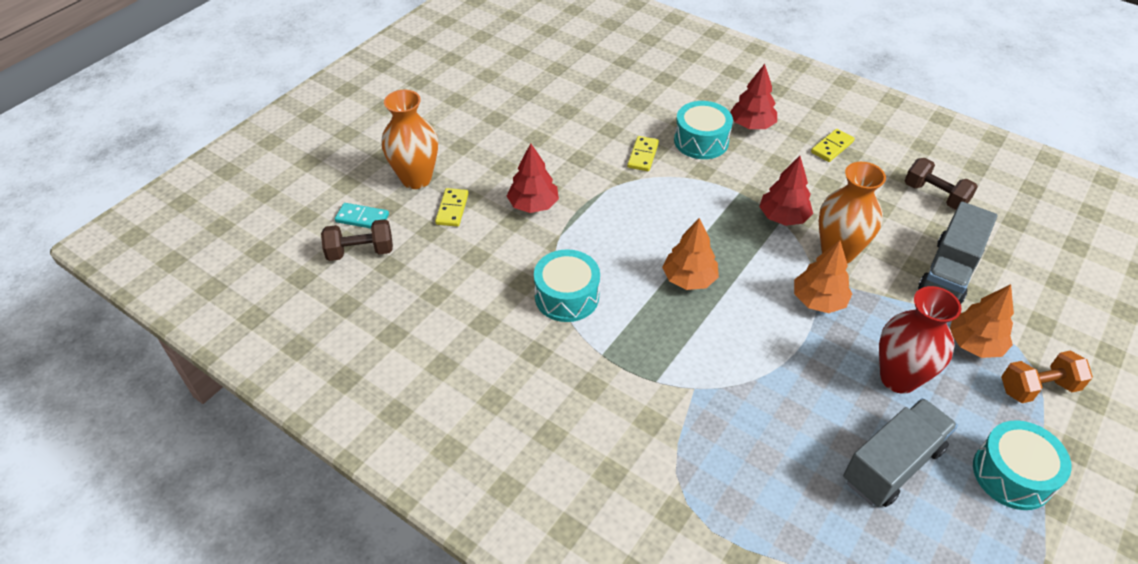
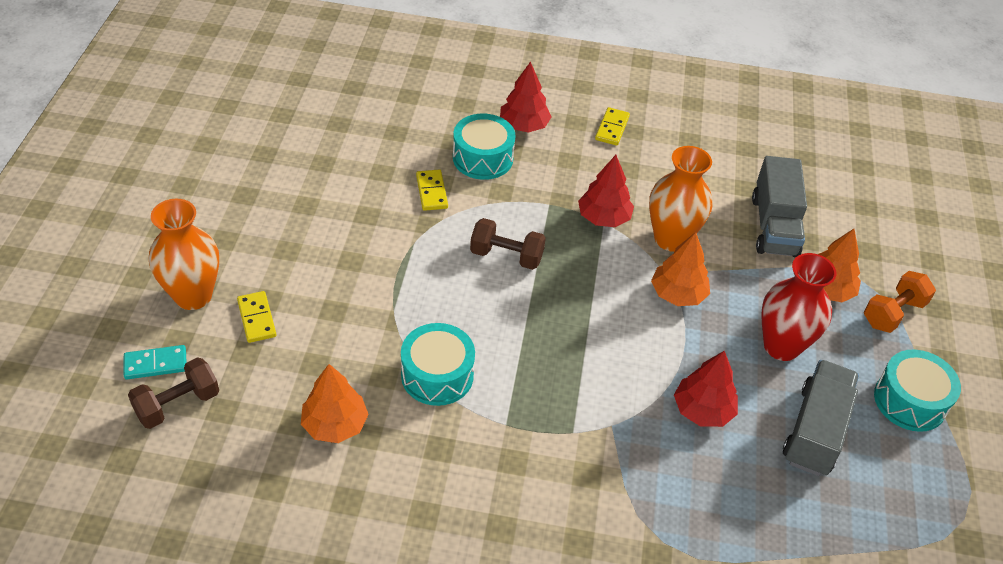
camera: 30 degrees left, 0 degrees up
(533, 205) = (345, 284): red tree -> red tree (702, 410)
(689, 279) = (548, 313): orange tree -> orange tree (335, 424)
(935, 195) = (727, 152): brown dumbbell -> brown dumbbell (506, 256)

